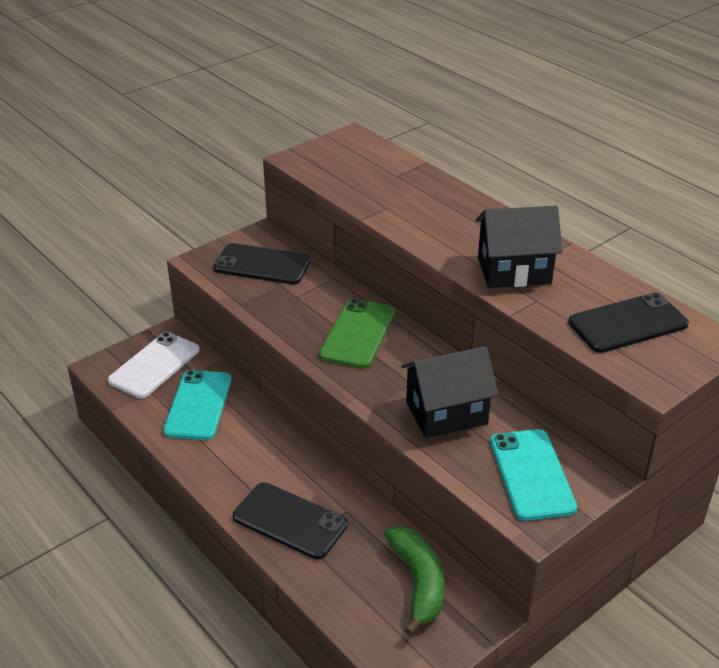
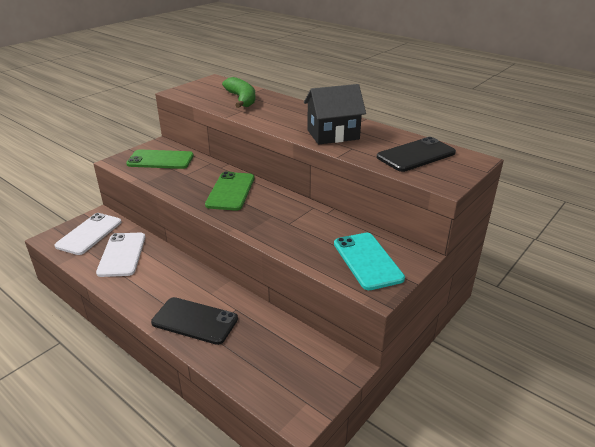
camera: 10 degrees left, 5 degrees down
(198, 405) = (122, 254): turquoise phone -> white phone
(262, 265) = (160, 160): black phone -> green phone
(418, 582) = (295, 350): green banana -> green banana (242, 99)
(446, 413) = (300, 230): black house -> none

